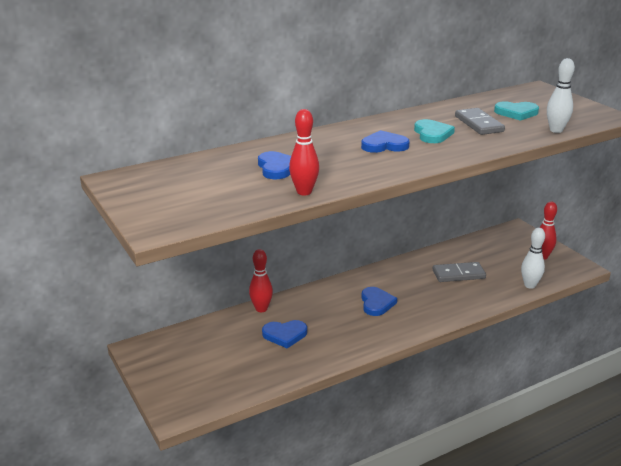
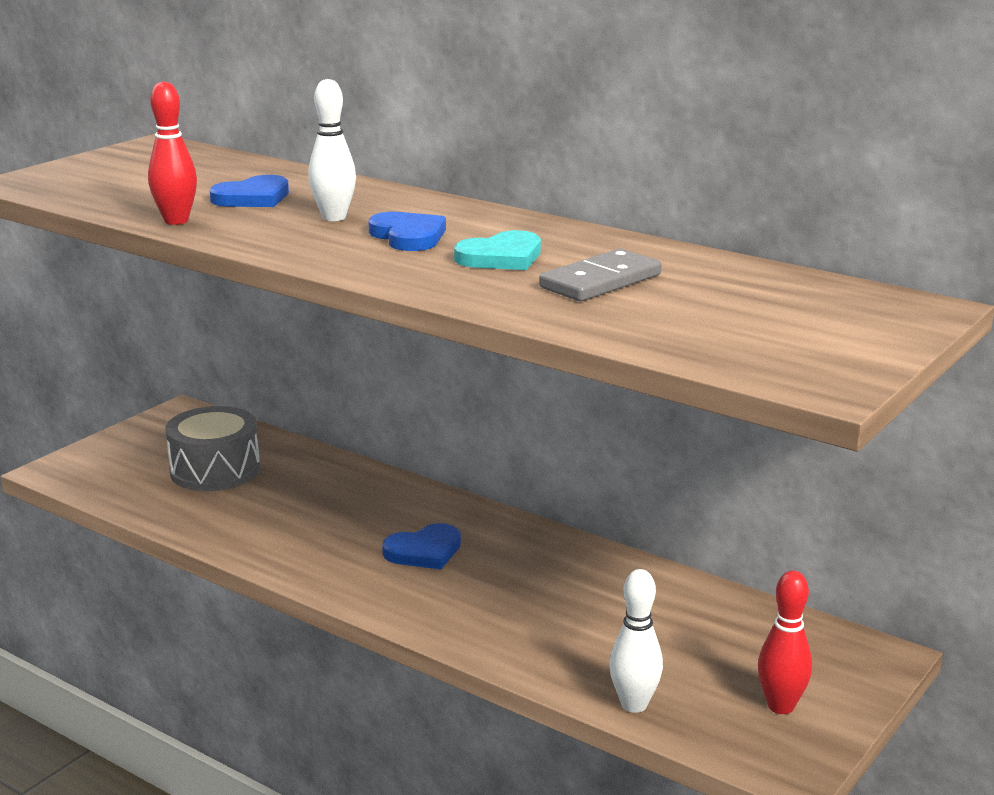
camera: 65 degrees right, 5 degrees down
(233, 349) = (215, 470): none -> grey drum
(261, 309) = (334, 464): red bowling pin -> none
(285, 335) = (276, 497): blue heart -> none
(458, 274) = (599, 614): grey domino -> none
(516, 113) = (713, 302): turquoise heart -> none
(556, 130) = (649, 341): white bowling pin -> white bowling pin (334, 217)

